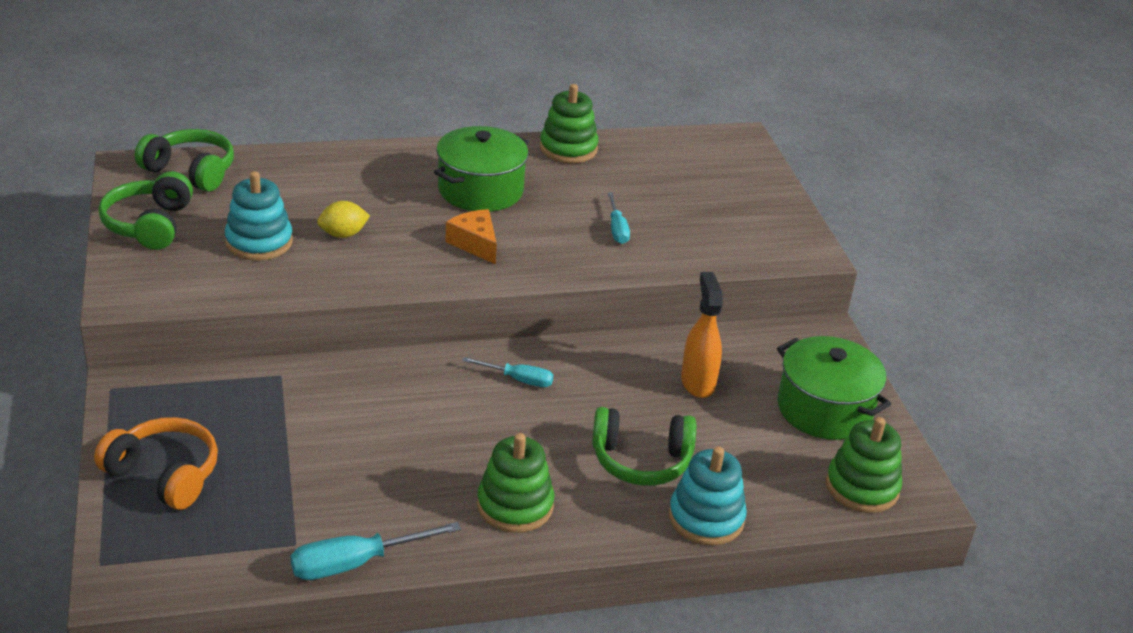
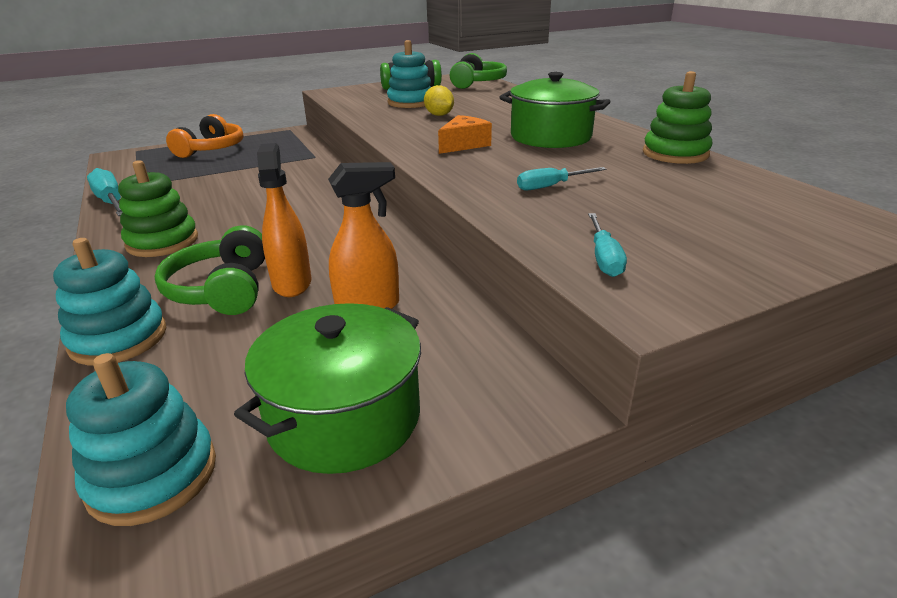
camera: 80 degrees right, 5 degrees down
(518, 379) = (337, 221): turquoise screwdriver -> turquoise screwdriver (604, 258)
(643, 419) = (292, 283): none -> orange spray bottle
(862, 487) = (153, 475): green stacking toy -> turquoise stacking toy

